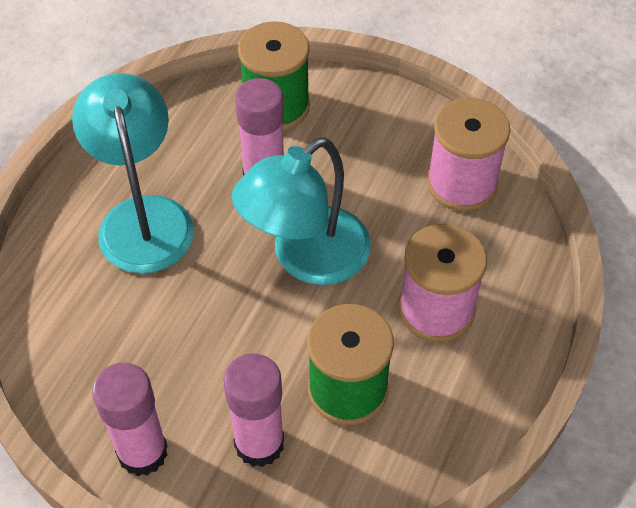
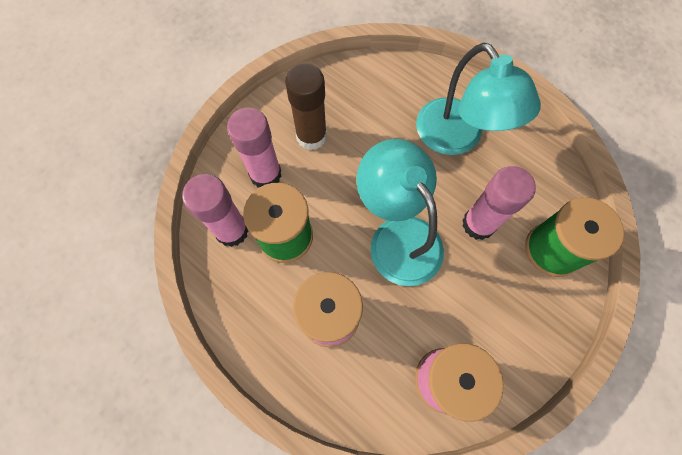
camera: 105 degrees right, 15 degrees up
(142, 452) = (282, 112): pink glue stick -> pink glue stick (232, 231)
(143, 217) = (457, 138): turquoise lamp -> turquoise lamp turned 60 degrees clockwise
(179, 398) = (311, 136): none -> brown glue stick

